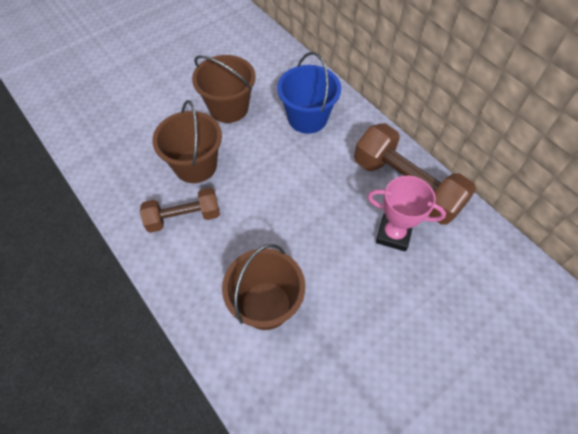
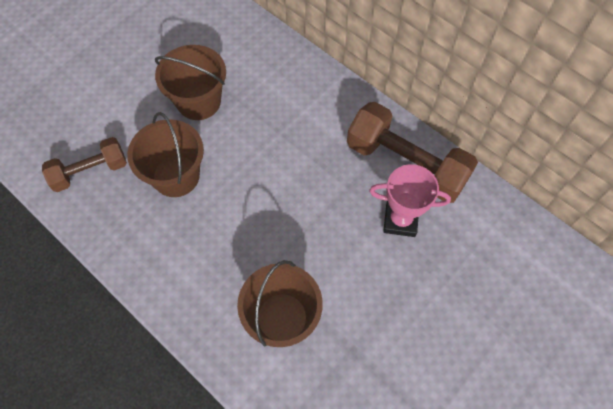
camera: 10 degrees left, 5 degrees up
(183, 217) = (175, 237): brown dumbbell -> brown dumbbell (90, 172)
(307, 118) = (288, 101): blue bucket -> none

